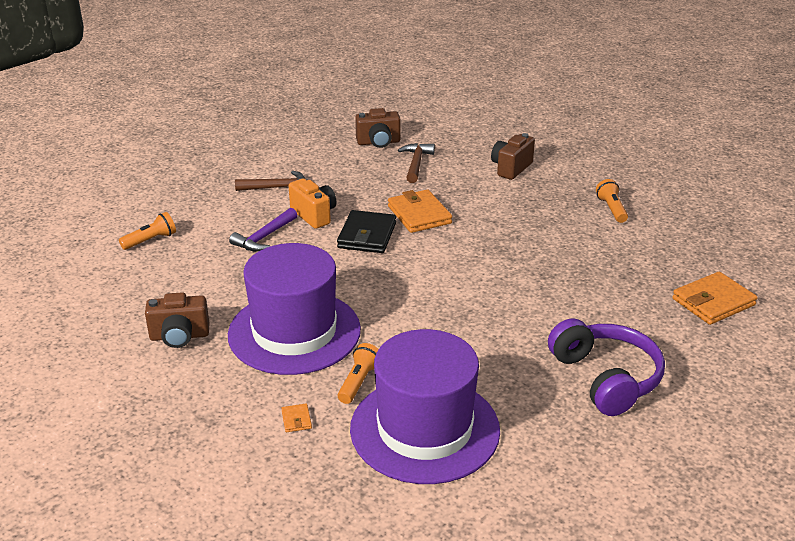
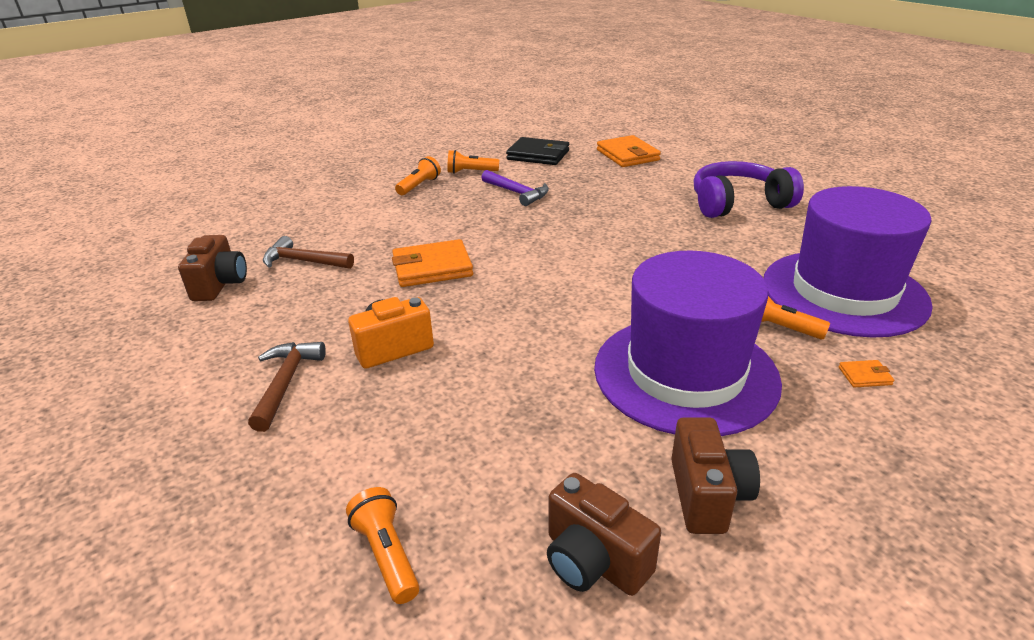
camera: 80 degrees left, 0 degrees up
(264, 237) = (435, 398): purple hammer -> purple hammer (517, 193)
(367, 235) = (466, 307): black wallet -> black wallet (538, 155)
(511, 168) = (360, 208): brown camera -> brown camera (593, 561)
(566, 187) = (419, 186): none -> orange flashlight

